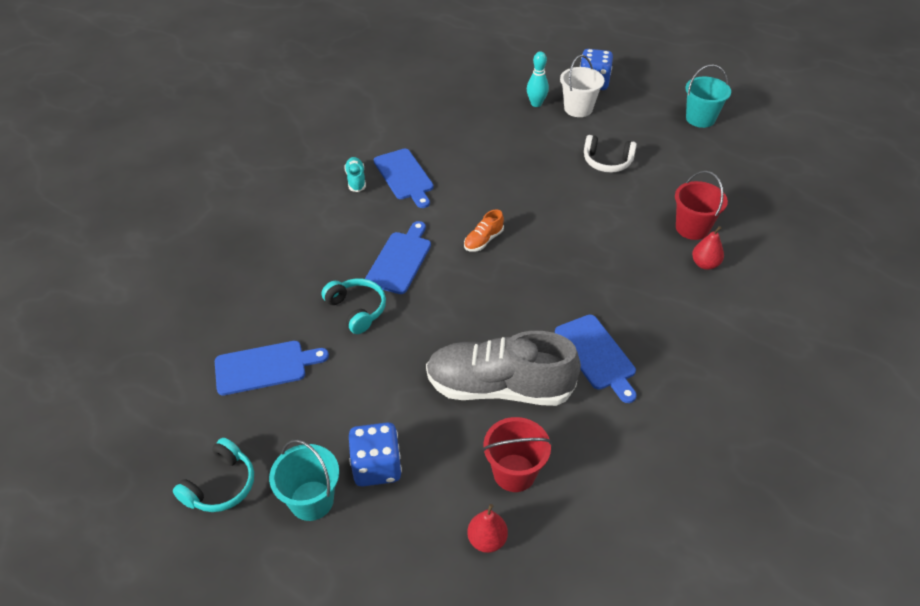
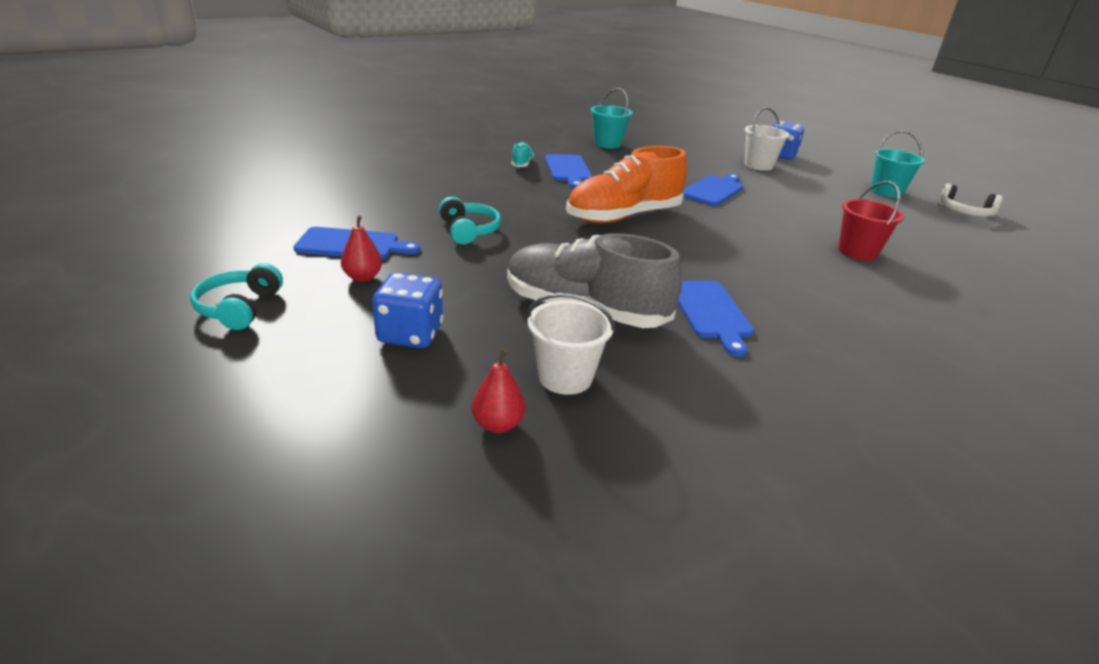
camera: 15 degrees right, 15 degrees down
(221, 485) = (239, 308): turquoise headphones -> turquoise headphones turned 135 degrees clockwise
(311, 500) = (321, 341): turquoise bucket -> turquoise bucket (607, 144)
(400, 260) = (532, 211): blue cutting board -> blue cutting board (714, 190)
(483, 240) = (623, 216): orange shoe -> orange shoe, size x2.43
(514, 473) = (565, 377): red bucket -> white bucket
(536, 104) = (717, 156): turquoise bowling pin -> none
(607, 162) = (776, 197): white headphones -> white headphones (964, 212)
(705, 264) = (865, 277): red pear -> red pear (363, 277)

